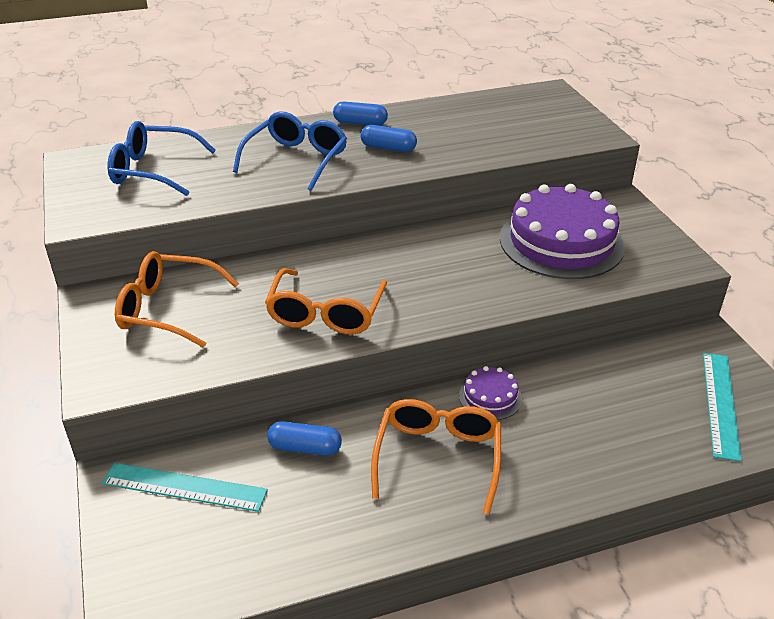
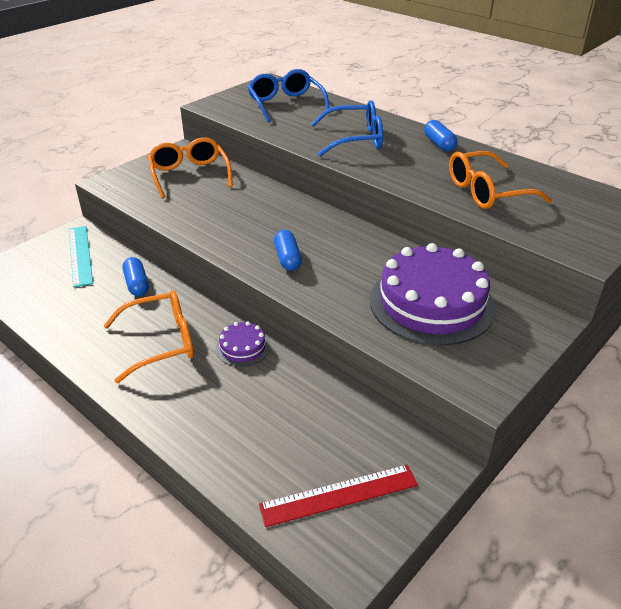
camera: 60 degrees right, 0 degrees up
(326, 314) = (230, 227): orange glasses -> orange glasses (486, 192)
(388, 148) = (417, 165): blue capsule -> blue capsule (287, 258)
(720, 404) = (339, 495): turquoise ruler -> red ruler

